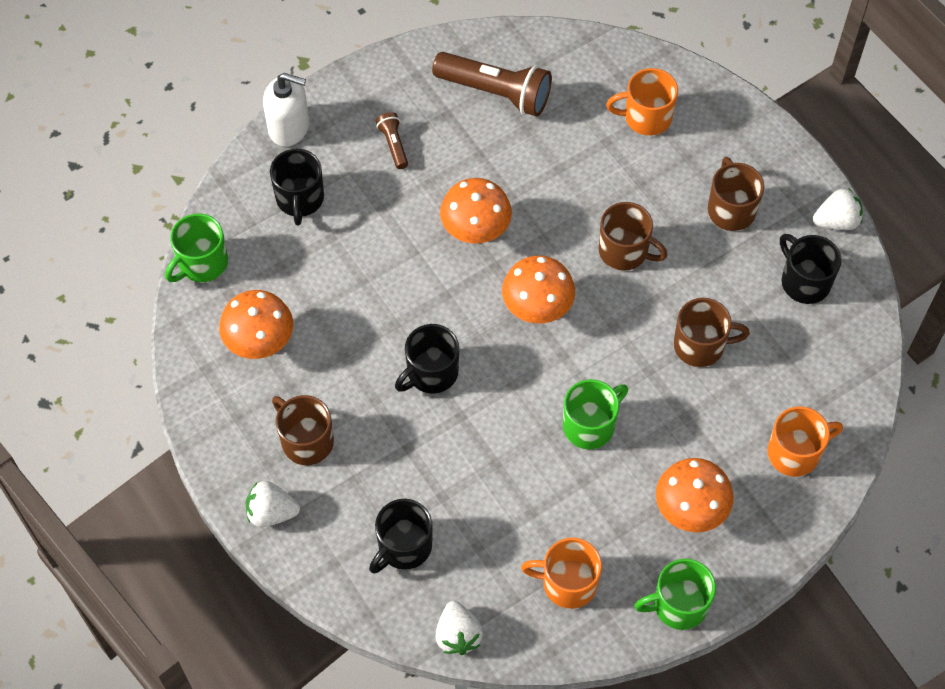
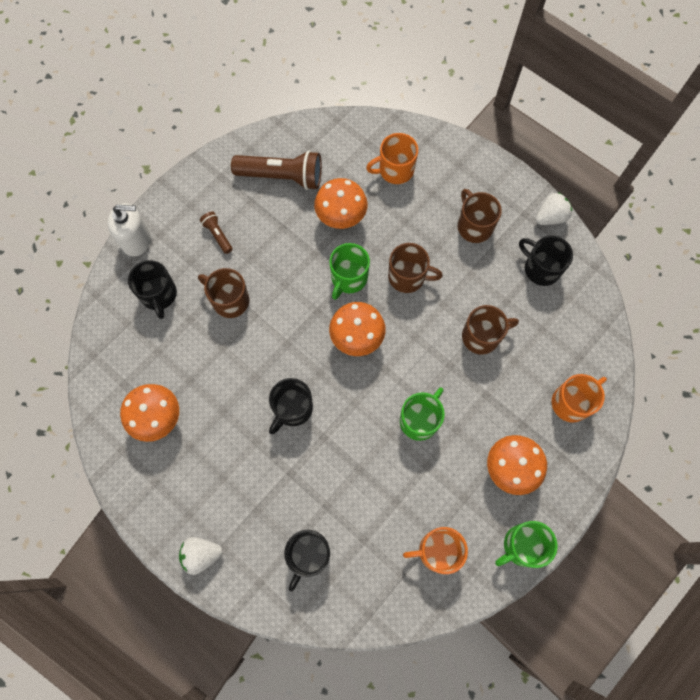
camera: 15 degrees left, 10 degrees up
(202, 263) = (97, 364): green mug -> green mug (348, 278)
(306, 441) = (213, 488): brown mug -> brown mug (230, 300)
(458, 635) = (368, 616): white strawberry -> none
(475, 232) = (296, 288): orange mushroom -> orange mushroom (341, 218)

